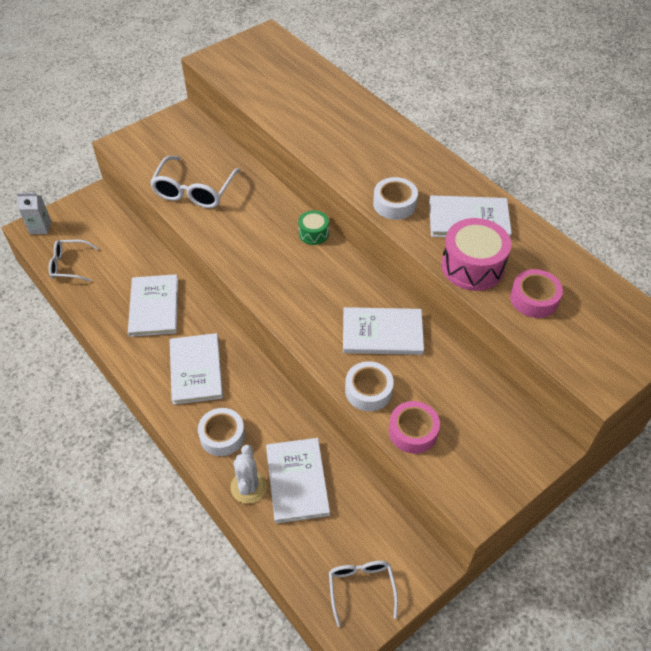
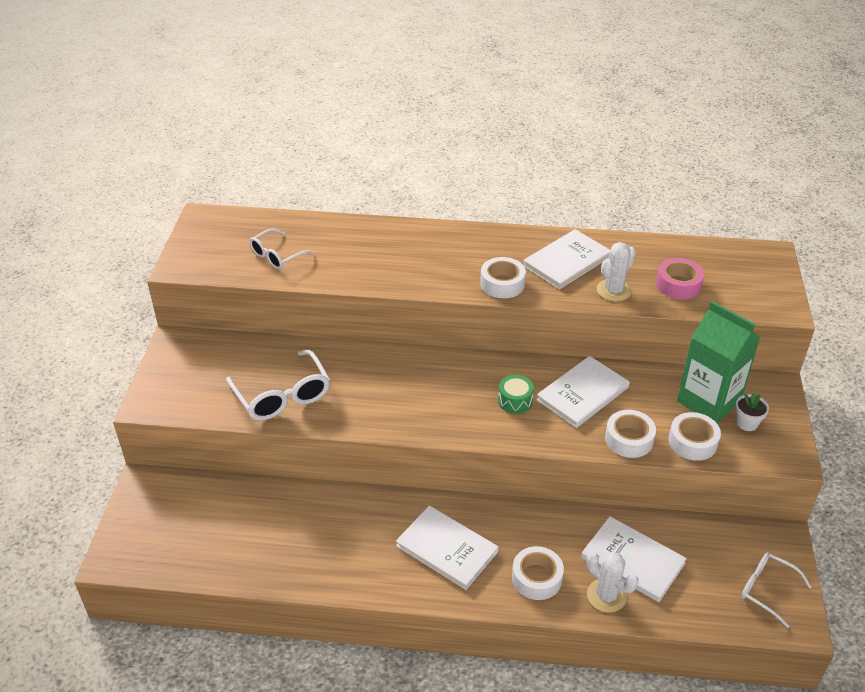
camera: 45 degrees left, 10 degrees down
(40, 227) = (122, 550): white carton -> none
(70, 265) = (205, 558): white glasses -> white glasses (277, 256)
(154, 307) = (339, 530): white book -> none
(313, 233) = (432, 360): green drum -> green drum (515, 401)
(413, 431) = (692, 442): pink tape -> white tape
(471, 413) = (708, 401): none -> green carton
(472, 266) = (613, 290): pink drum -> white cactus
(477, 454) = (747, 423): none -> white flower pot

